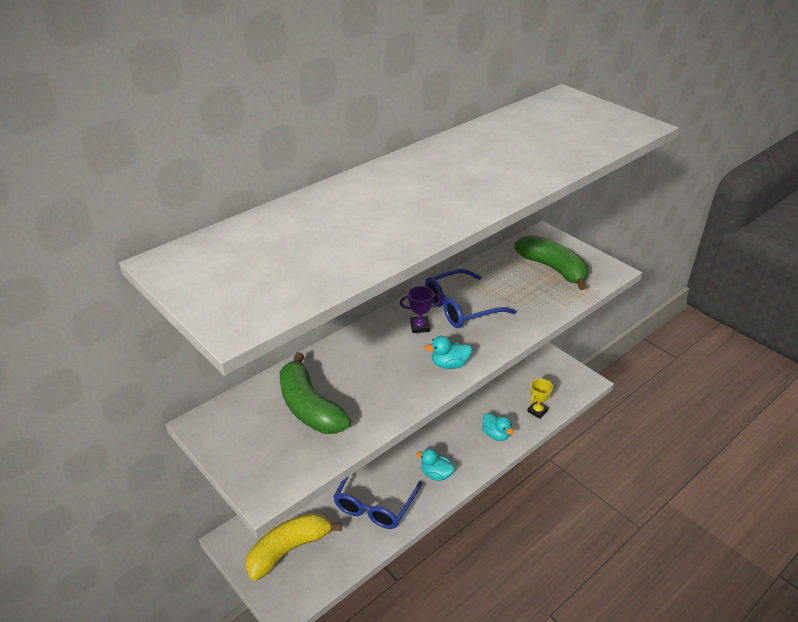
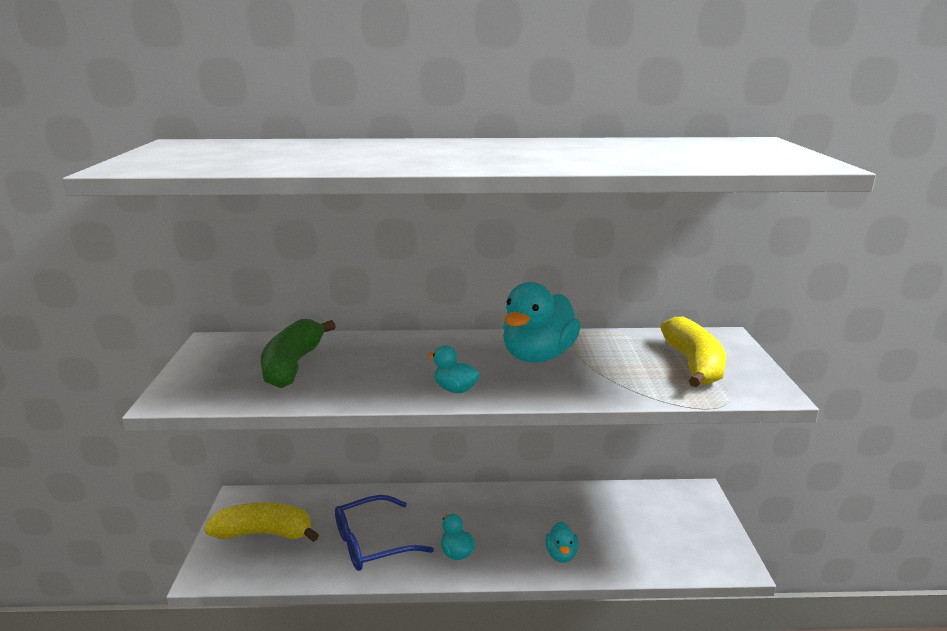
camera: 40 degrees right, 15 degrees down
(420, 327) = (474, 353): purple trophy -> none
(461, 307) = (538, 356): blue glasses -> turquoise duck
(537, 411) = (637, 559): yellow trophy -> none
(553, 269) = (693, 365): green banana -> yellow banana

